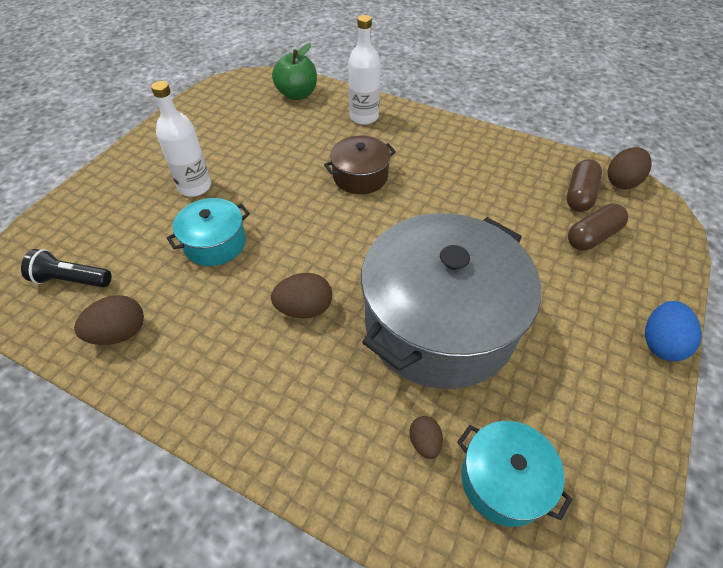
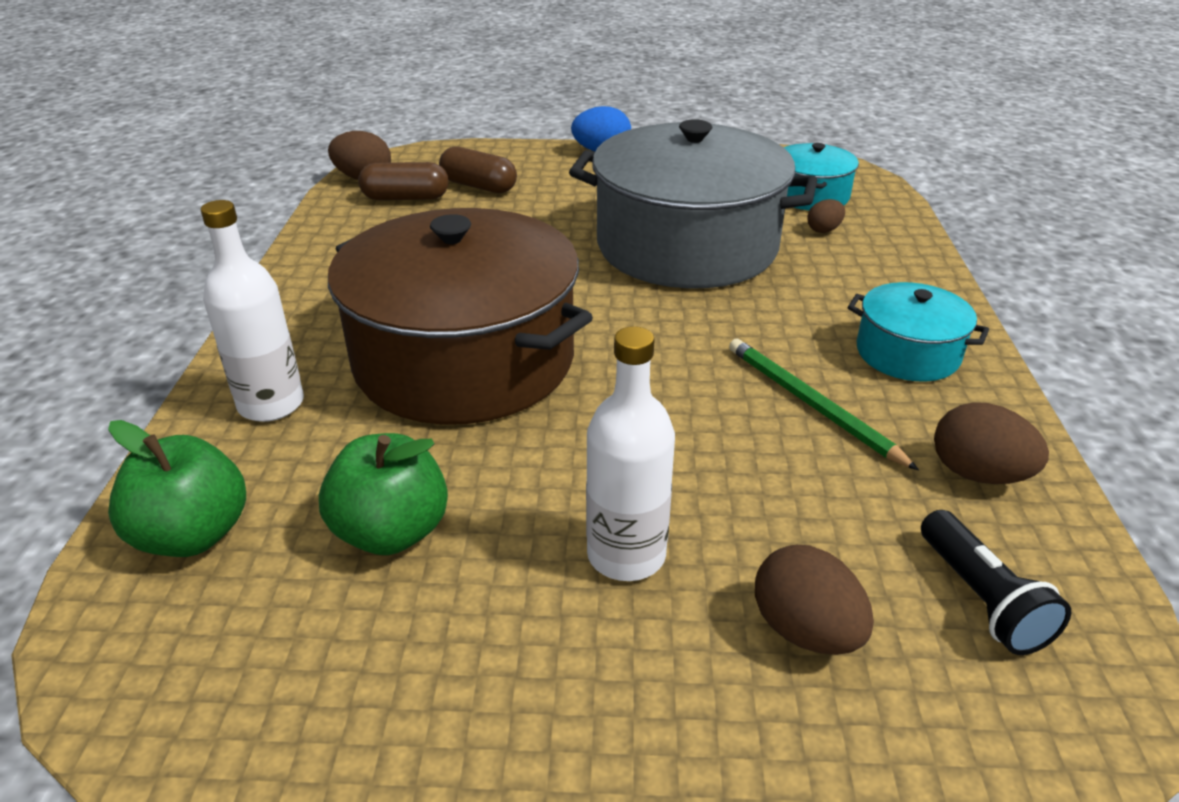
camera: 115 degrees left, 15 degrees down
(215, 243) = (736, 456): turquoise pot -> turquoise pot (907, 353)
(225, 294) = (811, 404): none -> green pencil
(260, 134) = (391, 532): none -> green apple
(304, 309) = (761, 332): brown egg -> brown egg (805, 631)
(360, 176) = (464, 360): brown pot -> brown pot, size x2.14

